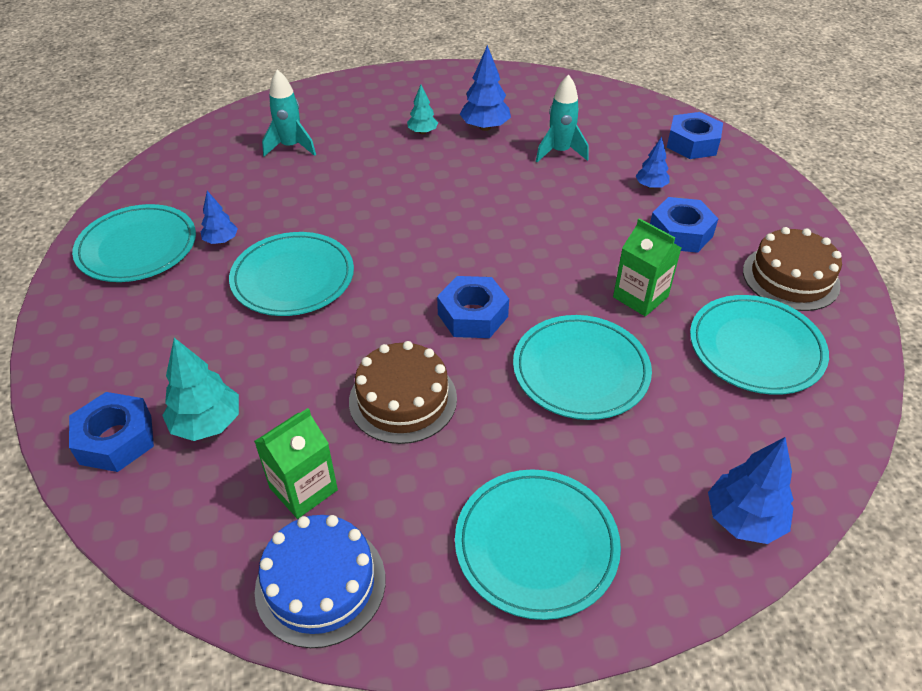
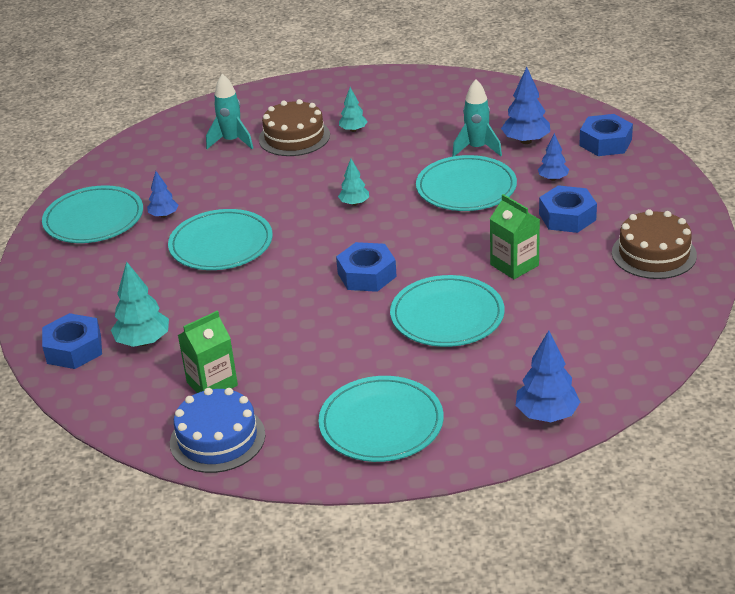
camera: 10 degrees right, 10 degrees down
(403, 399) = (297, 331): brown cake -> brown cake (294, 137)
(440, 220) = (354, 203): none -> turquoise tree
(485, 127) = (412, 126): blue tree -> blue tree (526, 141)
(756, 348) = (601, 304): turquoise plate -> turquoise plate (466, 188)

